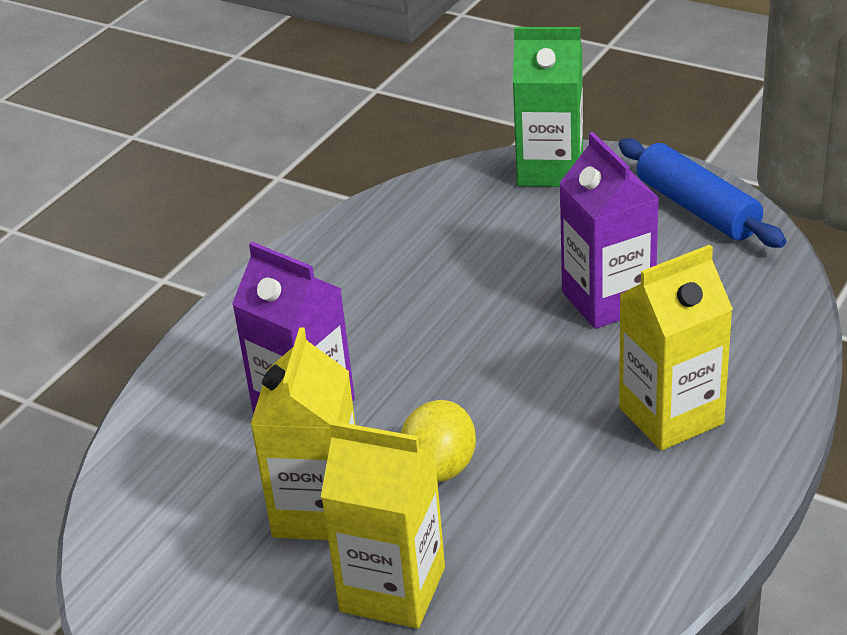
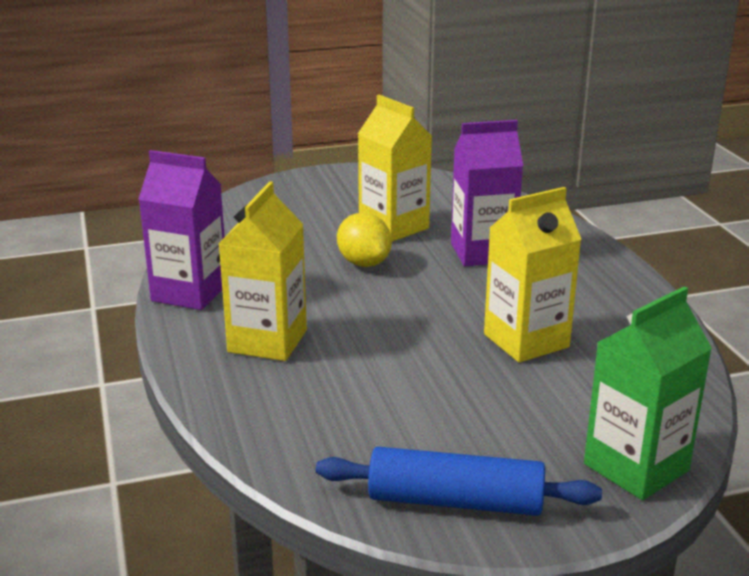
camera: 130 degrees right, 10 degrees down
(392, 589) = (310, 222): yellow carton -> yellow carton (526, 341)
(608, 300) = (410, 386): purple carton -> purple carton (190, 293)

